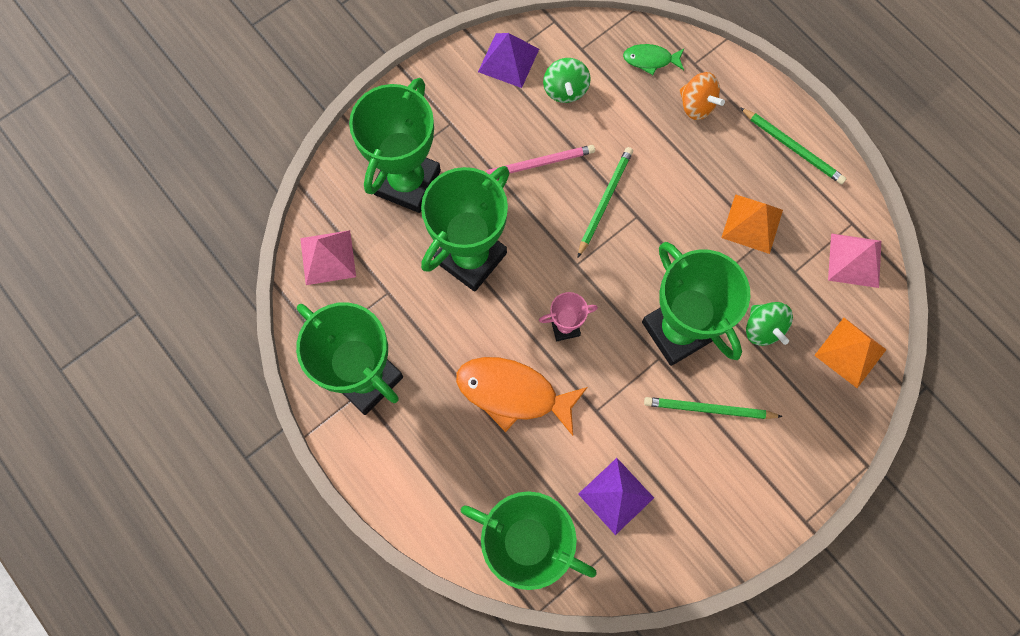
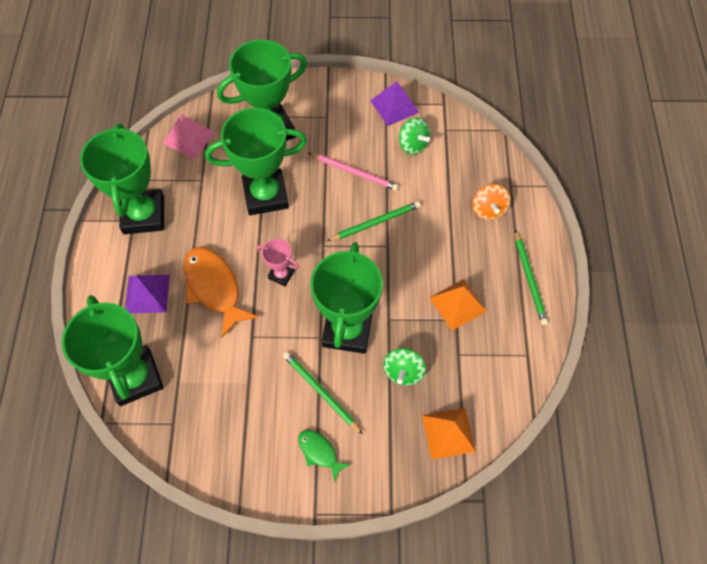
camera: 40 degrees right, 10 degrees down
(565, 90) = (413, 145): green spinning top -> green spinning top turned 75 degrees counterclockwise
(616, 496) = (214, 395): purple pyramid -> purple pyramid (147, 293)
(650, 60) = (483, 164): green fish -> green fish (319, 452)
(855, 260) = (507, 378): pink pyramid -> none

